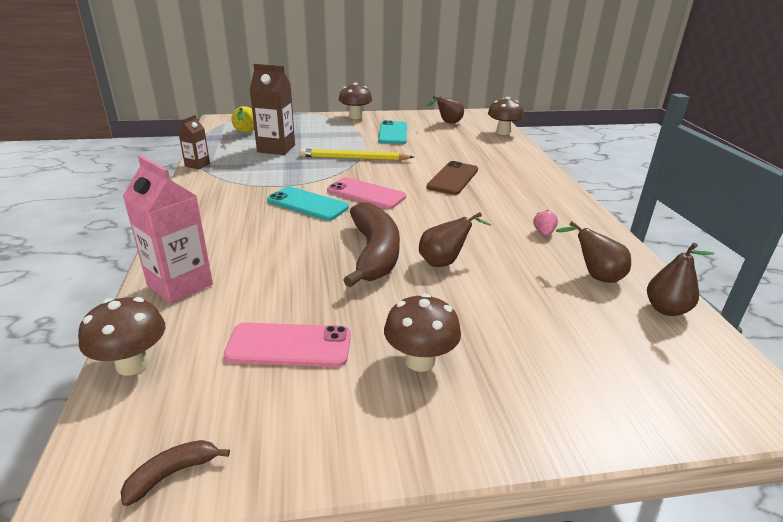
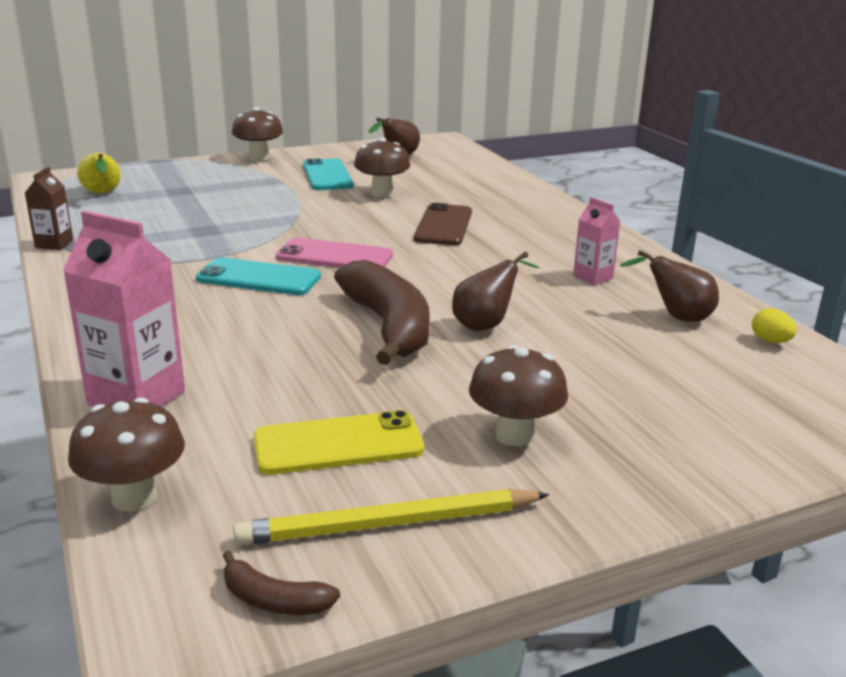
camera: 15 degrees left, 5 degrees down
(172, 474) = (274, 600): brown banana -> brown banana turned 105 degrees counterclockwise
(276, 149) = (164, 211): brown carton -> none
(289, 345) = (338, 444): pink phone -> yellow phone
(354, 158) = (290, 213): yellow pencil -> yellow pencil (389, 524)
(503, 132) = (480, 162): brown mushroom -> brown mushroom (382, 193)
(543, 233) = (593, 277): pink strawberry -> pink carton
(666, 309) = (770, 341): brown pear -> yellow egg

